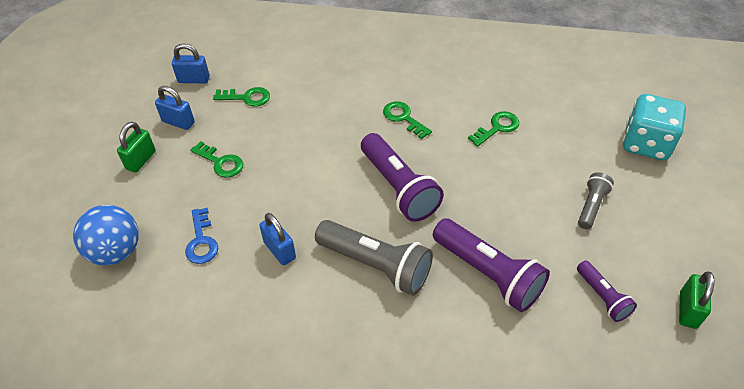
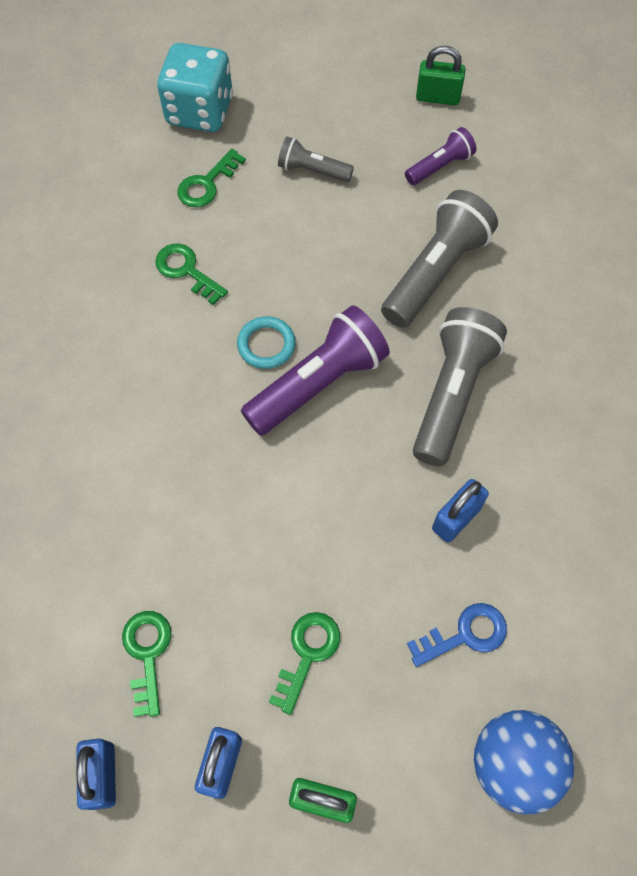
camera: 100 degrees left, 15 degrees up
(403, 118) = (177, 393): green key -> green key (207, 184)
(433, 163) = (266, 345): none -> turquoise ring
(488, 273) = (435, 272): purple flashlight -> grey flashlight

